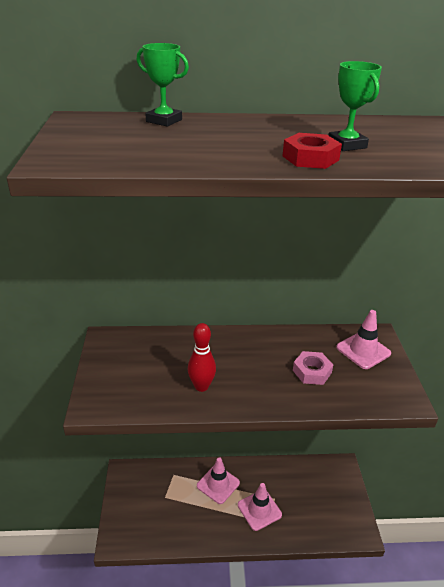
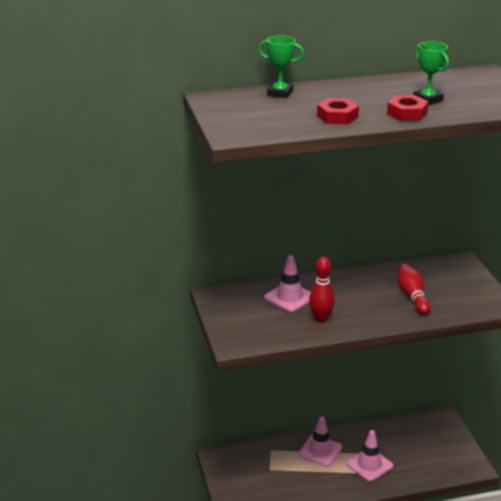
camera: 10 degrees left, 5 degrees down
(213, 153) = (337, 116): none -> red nut
(312, 372) = (412, 296): pink nut -> red bowling pin
(363, 350) = (452, 275): pink traffic cone -> pink traffic cone (289, 297)

